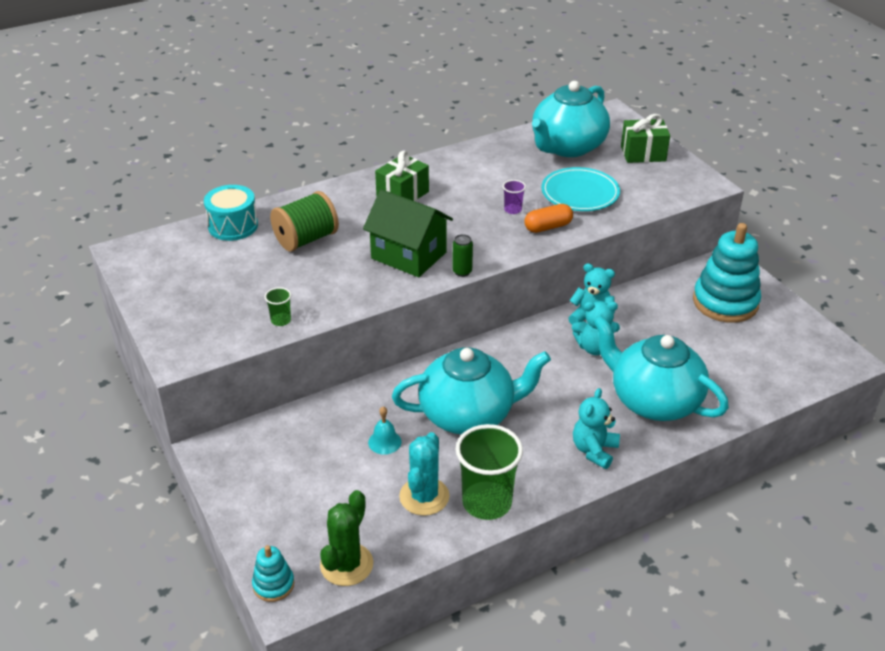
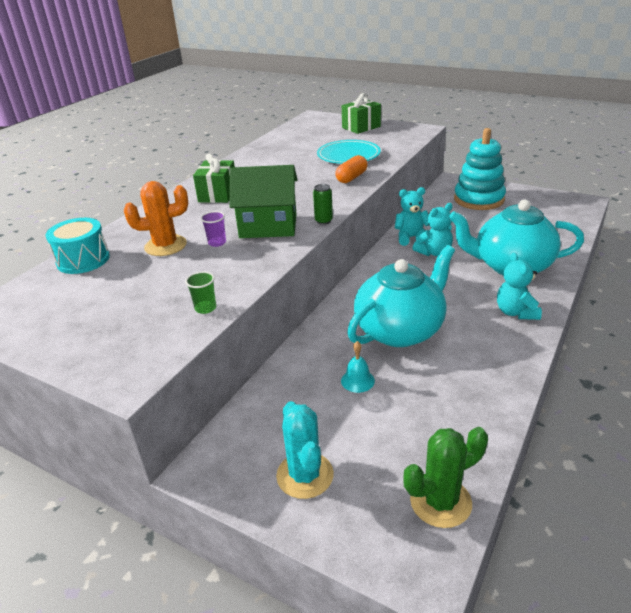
camera: 30 degrees left, 5 degrees down
(273, 584) = (394, 566): turquoise stacking toy -> none
(306, 239) = (165, 246): green spool -> orange cactus
(346, 564) = (440, 502): green cactus -> green cactus turned 75 degrees clockwise
(424, 496) = (438, 406): turquoise cactus -> turquoise cactus (305, 475)
(487, 502) = (490, 385): green cup -> none
(513, 210) = (314, 177): purple cup -> purple cup (217, 243)
(567, 147) = (307, 137): turquoise teapot -> none

